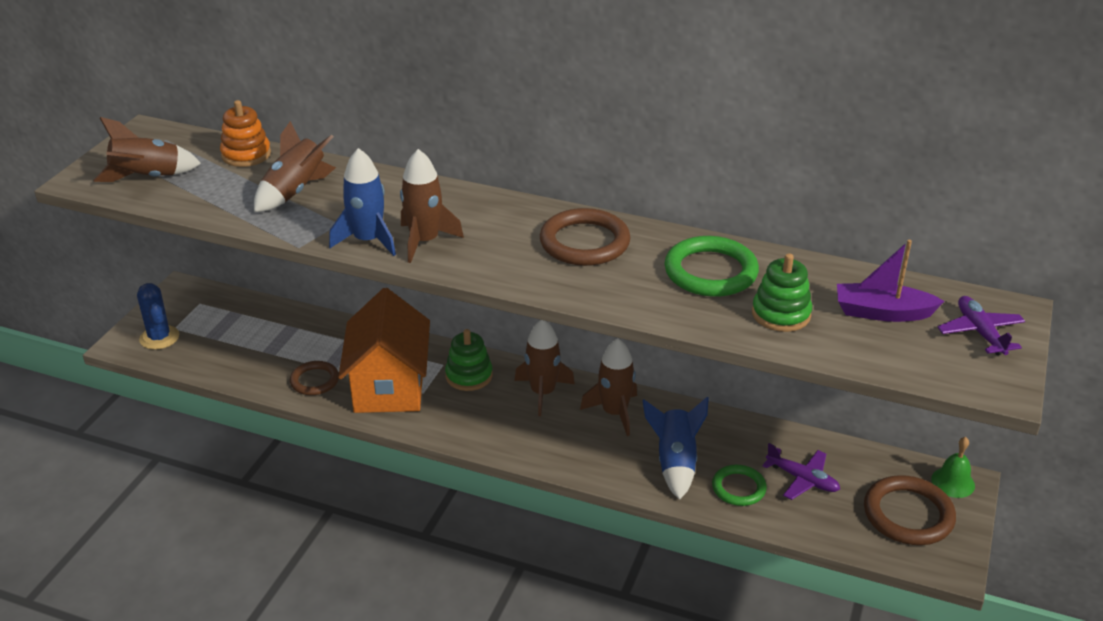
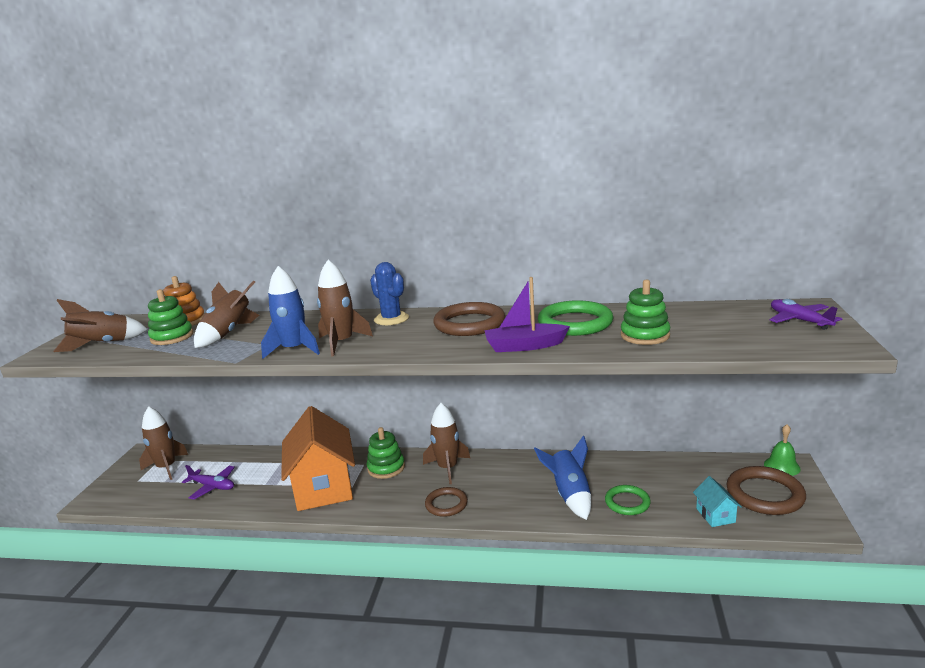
camera: 10 degrees left, 15 degrees down
(159, 338) = (125, 489): blue cactus -> blue cactus (391, 319)
(229, 182) = (172, 337): none -> green stacking toy
(314, 381) = (260, 495): brown ring -> brown ring (446, 504)
(614, 413) = (508, 471): brown rocket -> brown rocket (166, 467)
(802, 479) = (672, 487): purple plane -> purple plane (213, 486)
(833, 528) = (715, 515): none -> turquoise house
(882, 312) = (719, 322): purple boat -> purple boat (524, 346)

